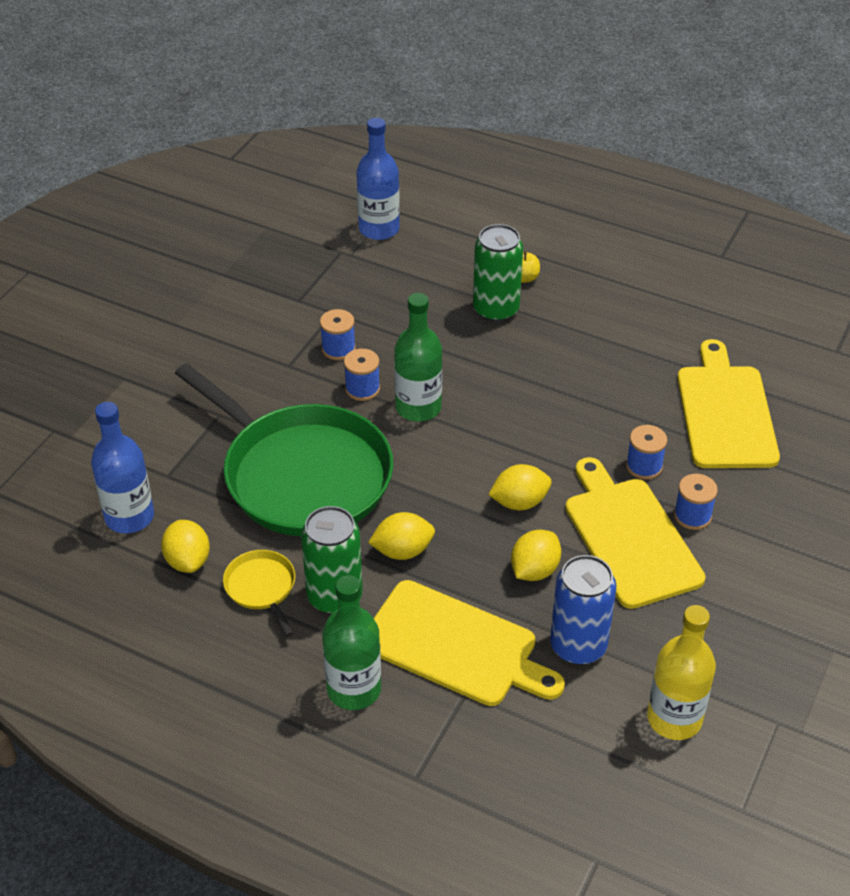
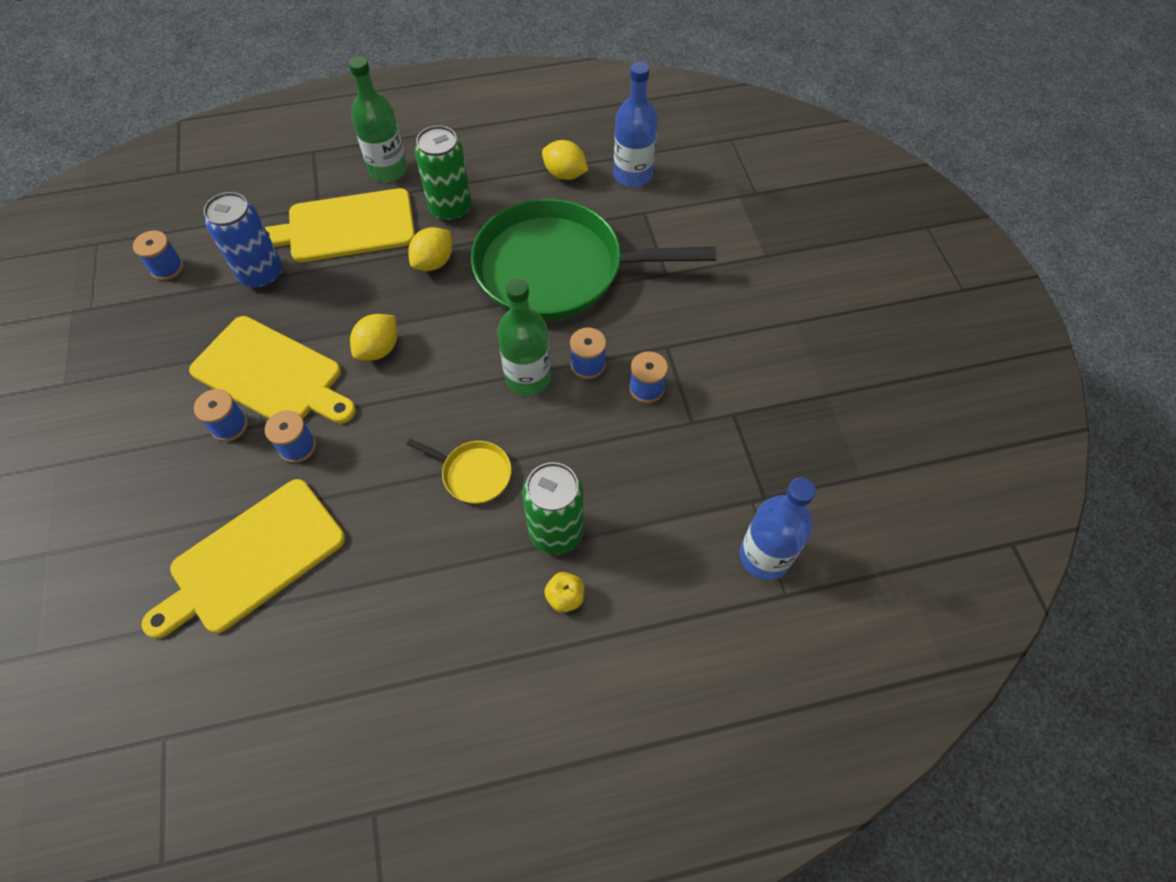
camera: 140 degrees right, 15 degrees up
(262, 588) = (502, 187): yellow pan -> yellow pan (473, 474)
(534, 570) = (329, 305): yellow lemon -> none
(674, 718) = (167, 268): yellow bottle -> blue spool
(725, 412) = (252, 559): yellow cutting board -> yellow cutting board turned 90 degrees clockwise

